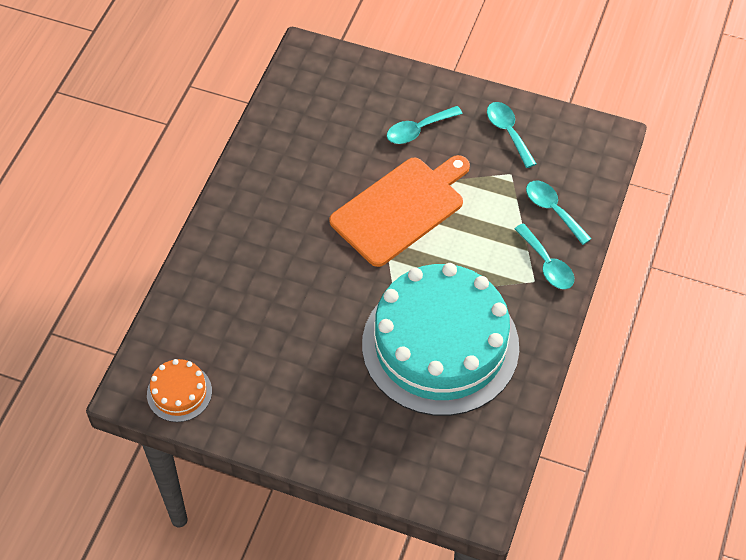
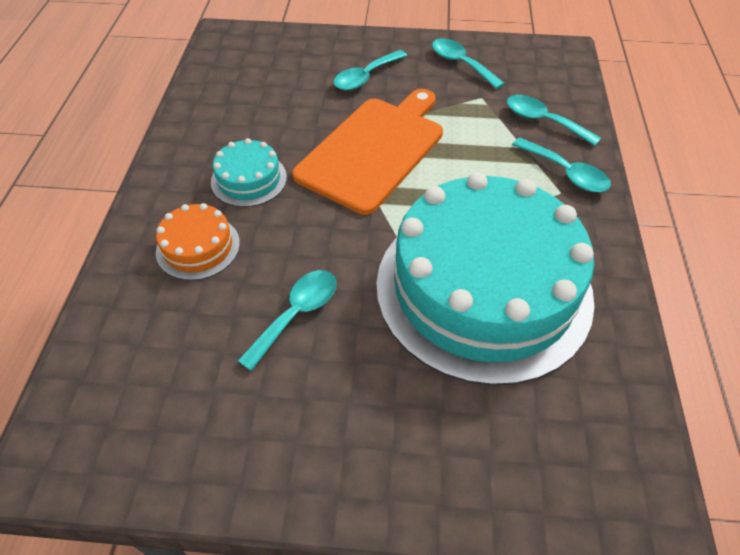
camera: 15 degrees left, 5 degrees down
(179, 392) = (124, 443): orange cake -> orange cake (198, 247)
(295, 215) = (249, 179): none -> turquoise cake
(304, 334) = (297, 314): none -> turquoise spoon

